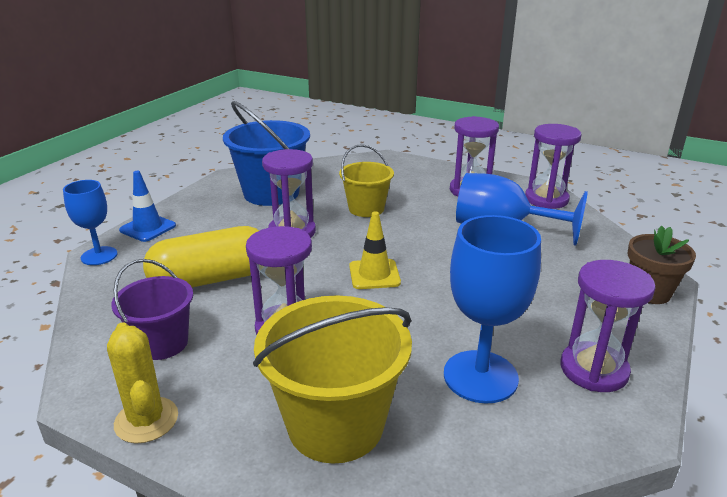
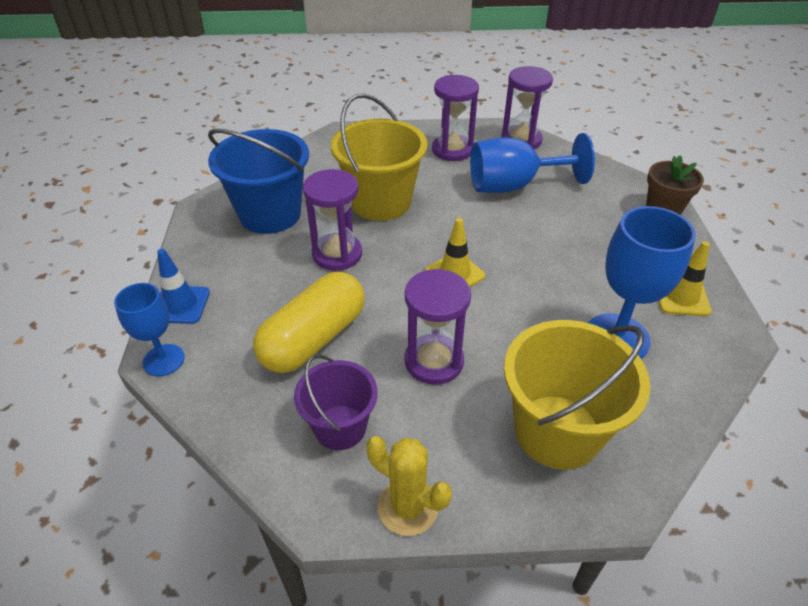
camera: 30 degrees left, 15 degrees up
(366, 209) = (380, 202): yellow bucket -> yellow bucket, size x1.63
(594, 370) = (681, 297): purple hourglass -> yellow traffic cone

